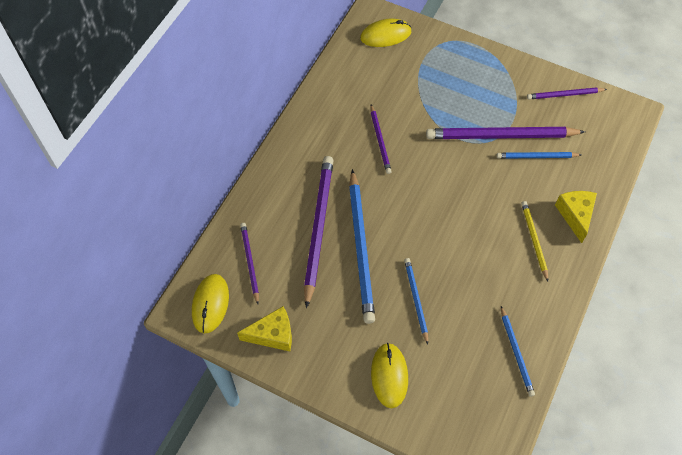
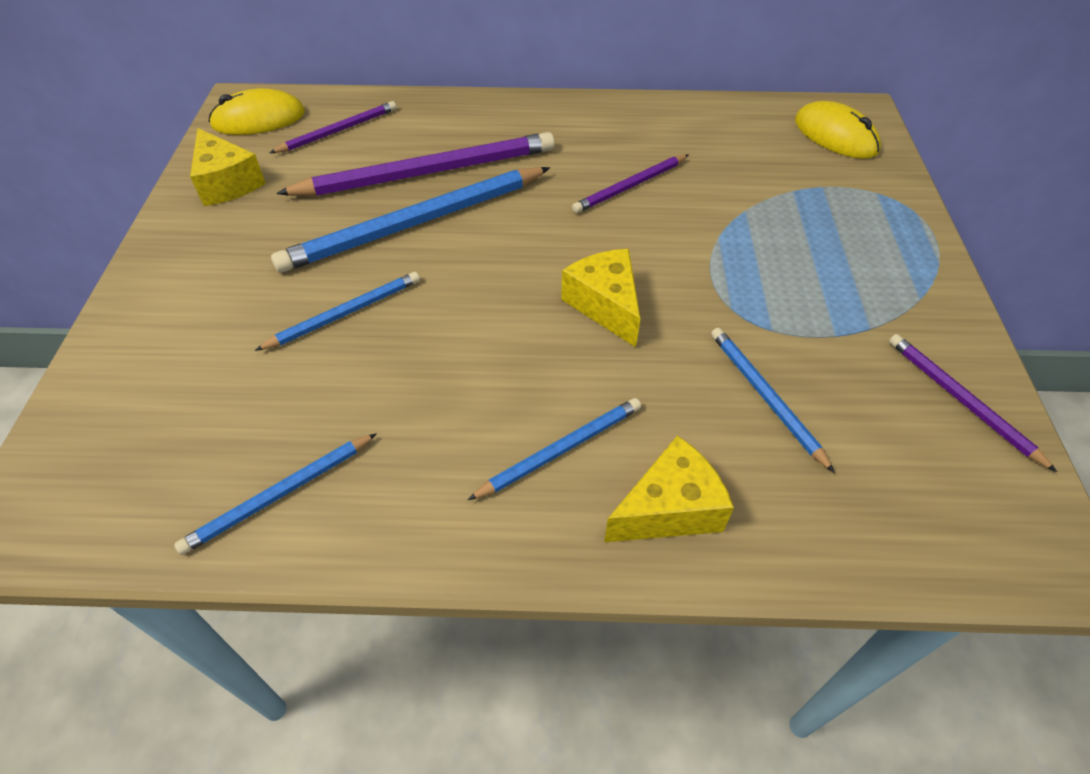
camera: 65 degrees right, 10 degrees down
(389, 376) = (184, 323): yellow mouse -> none
(460, 189) = (605, 305): none -> yellow cheese
(501, 136) = (767, 328): purple pencil -> none
(534, 240) = (561, 450): yellow pencil -> blue pencil

